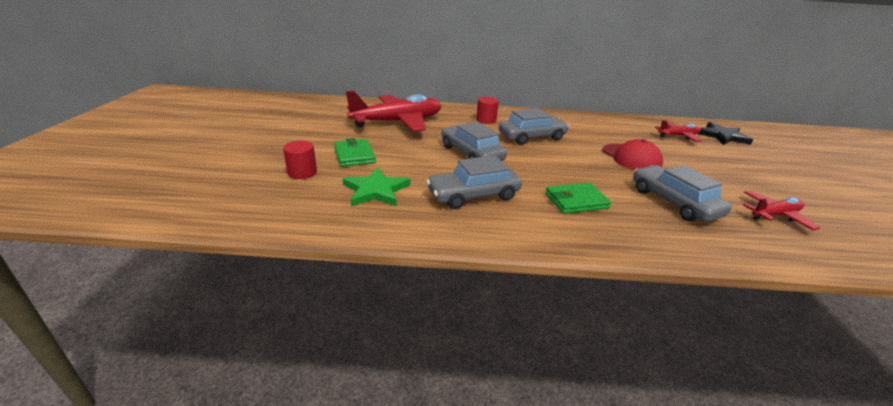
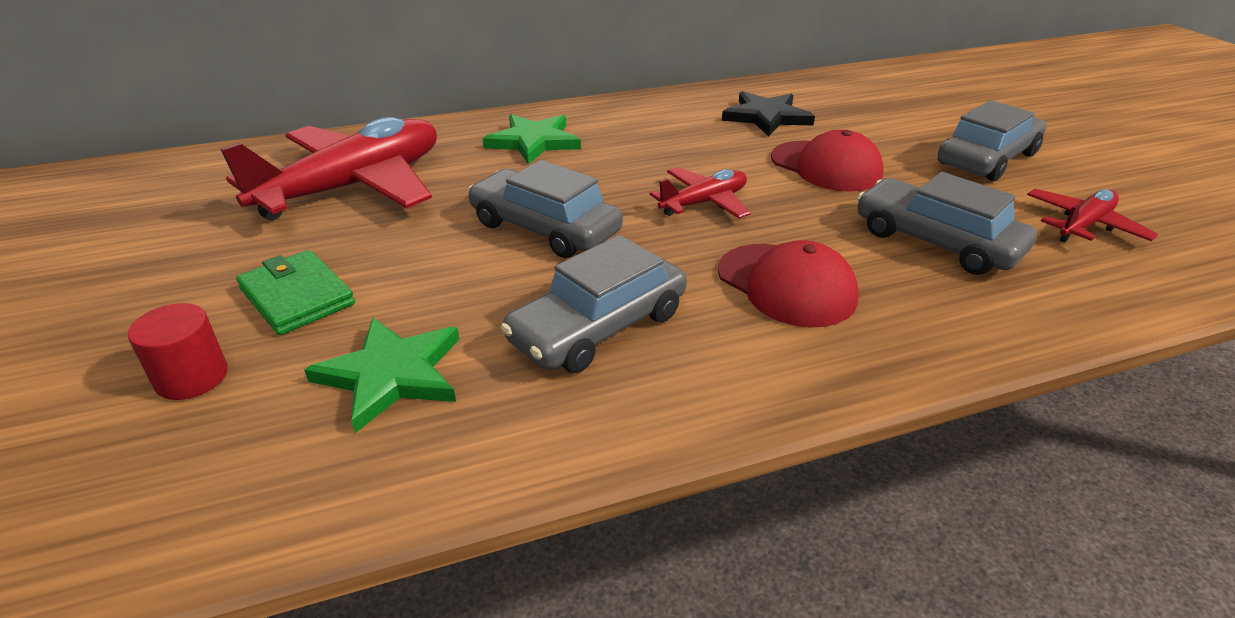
camera: 20 degrees left, 5 degrees up
(486, 120) = (533, 142): red cylinder -> green star
(532, 137) = (638, 161): grey car -> grey car (987, 159)
(576, 201) = (786, 285): green wallet -> red cap
(678, 136) = (873, 103): red plane -> red plane (704, 203)
(722, 136) = (936, 88): black star -> black star (766, 117)

